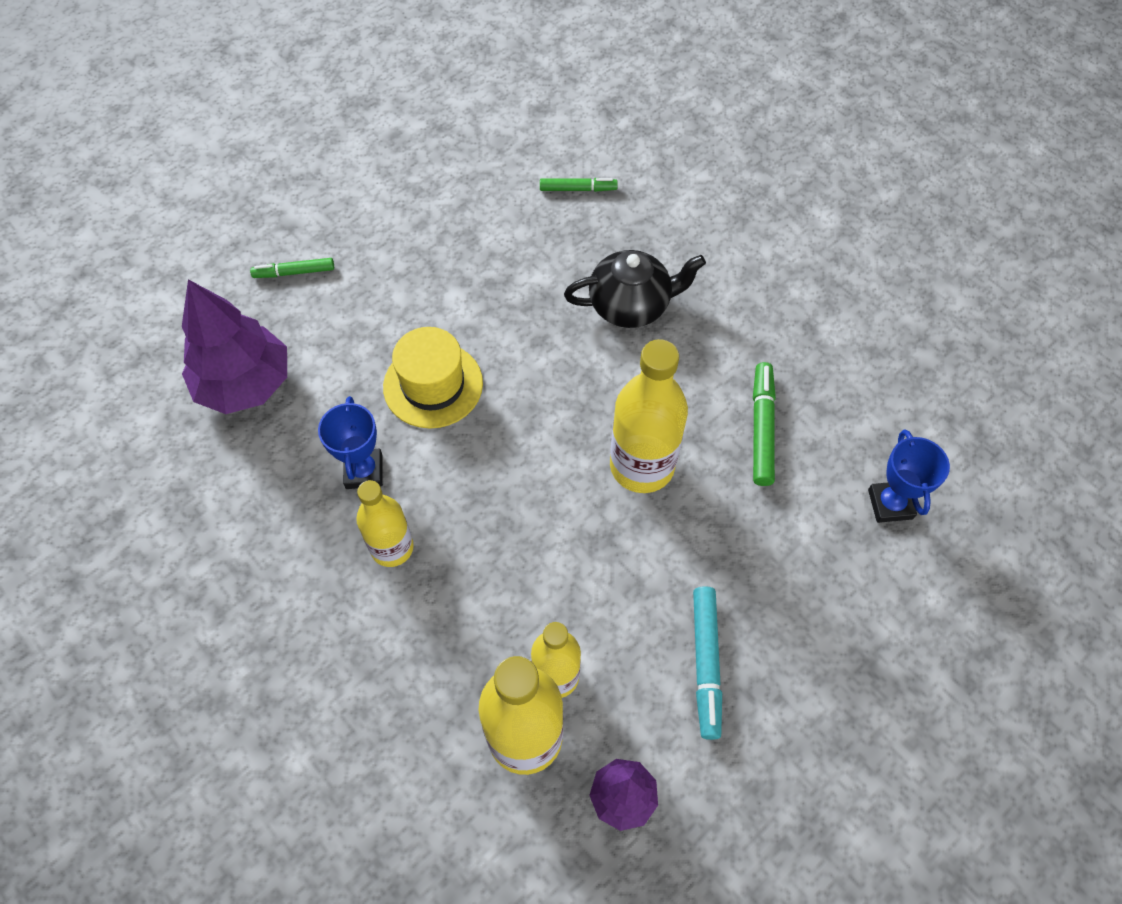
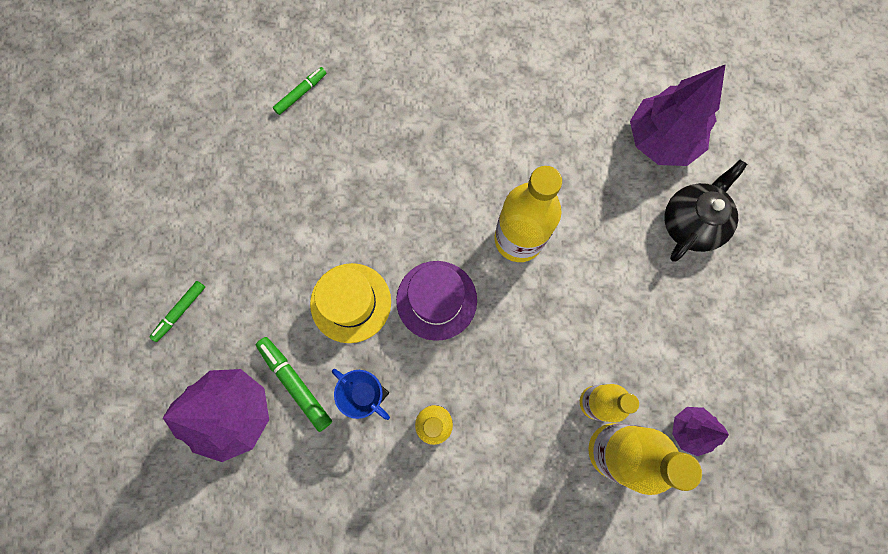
camera: 45 degrees left, 15 degrees up
(508, 449) = (436, 300): none -> purple hat
(631, 305) = (412, 144): black teapot -> black teapot (691, 223)
(706, 663) = (659, 318): turquoise marker -> none
(761, 429) = (558, 156): green marker -> green marker (295, 384)
(890, 504) = (661, 140): blue trophy -> purple tree

